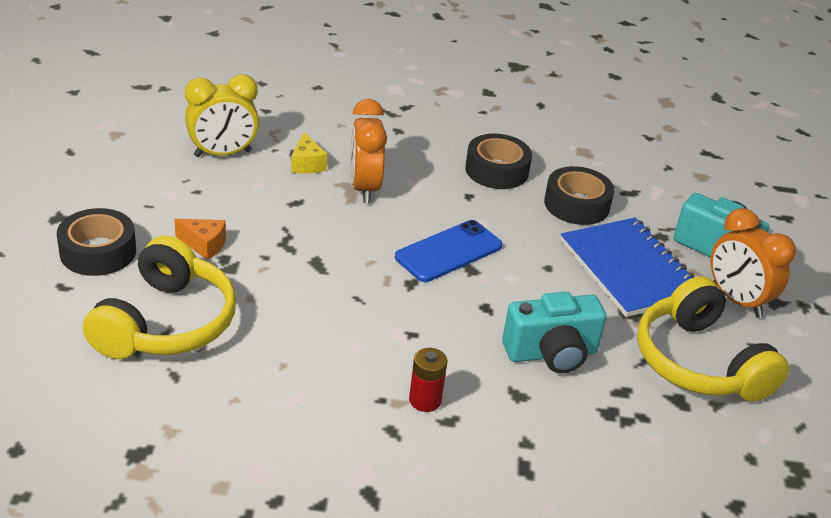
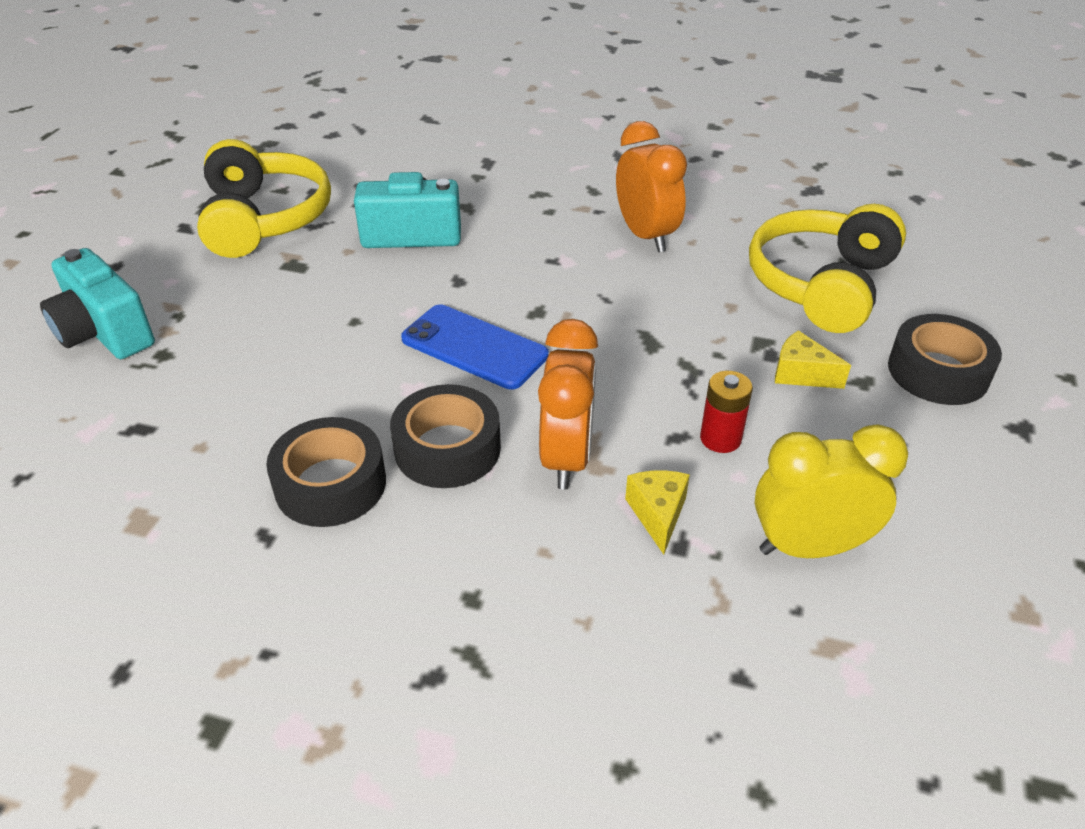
camera: 165 degrees left, 5 degrees up
(204, 245) = (801, 374): orange cheese -> yellow cheese
(425, 400) = (557, 207): red battery -> red battery (720, 438)
(448, 251) = (474, 347): blue phone -> blue phone turned 60 degrees clockwise
(576, 205) = (244, 410): black tape -> black tape (447, 448)
(629, 269) = (251, 312): blue notebook -> none
(736, 300) = (155, 271): orange clock -> orange clock (645, 236)

